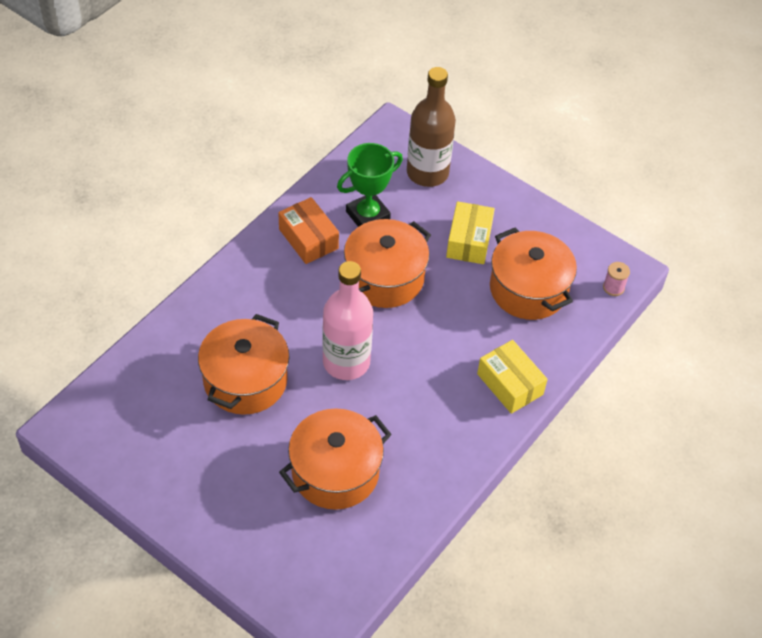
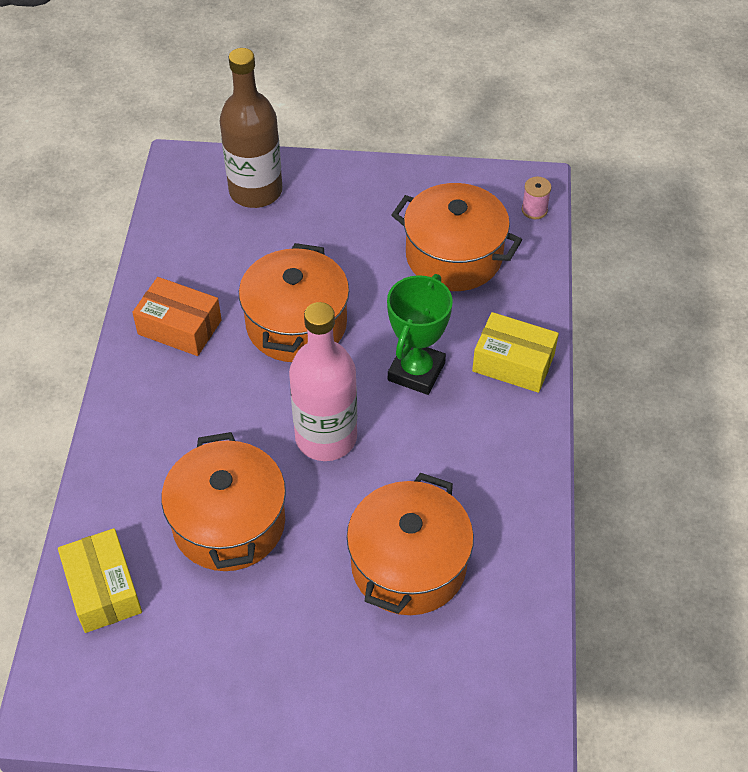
camera: 30 degrees left, 0 degrees up
(367, 215) = (226, 268): green trophy -> green trophy (416, 371)
(469, 241) = (355, 239): yellow box -> yellow box (103, 589)

